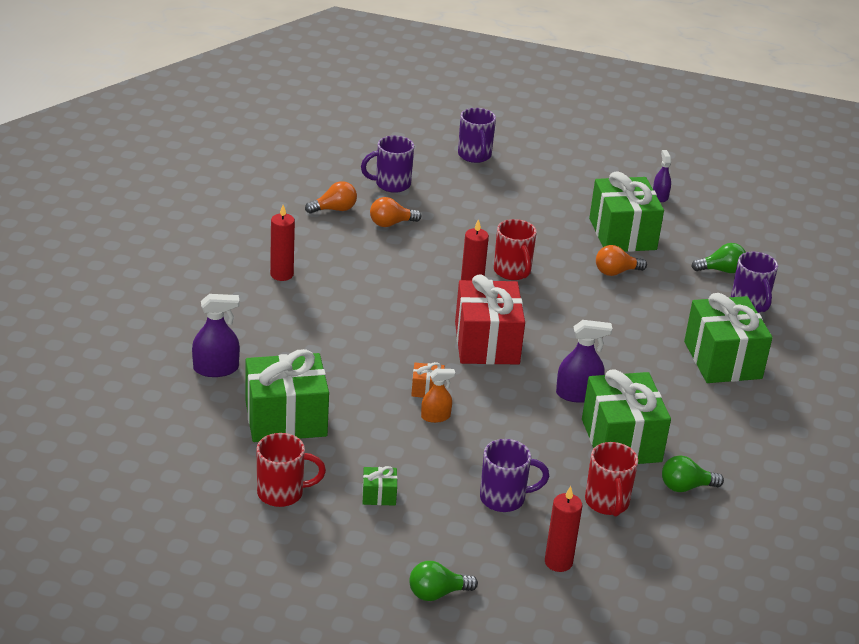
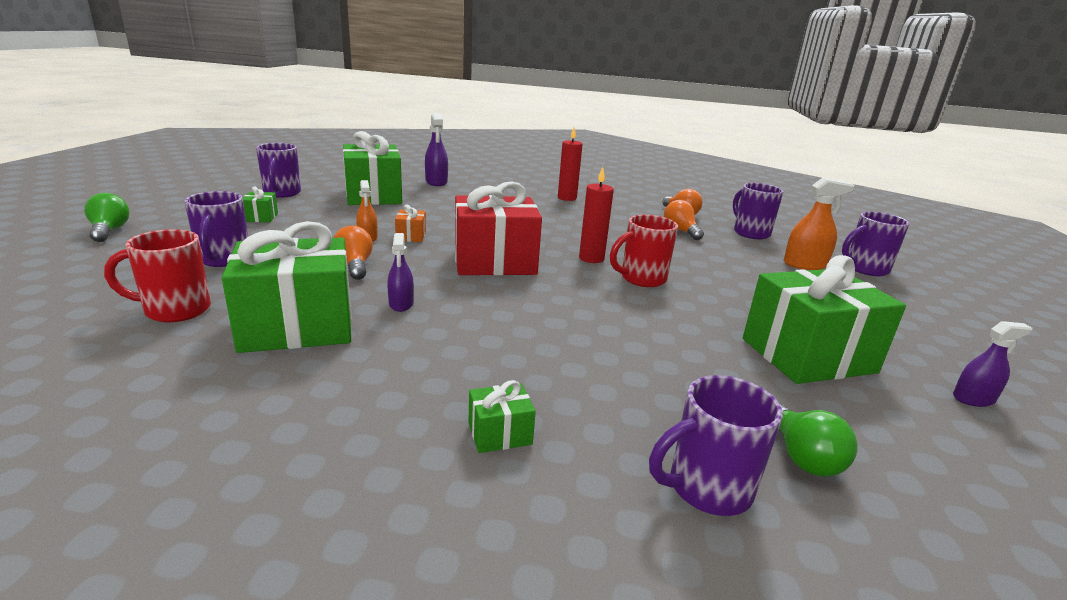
camera: 85 degrees right, 10 degrees down
(282, 493) = (282, 193): red mug -> purple mug
(469, 182) = (804, 265): none -> orange spray bottle
(558, 562) = (95, 279): red candle -> none
(578, 394) = (401, 304): purple spray bottle -> purple spray bottle, size x0.65
(616, 272) = (698, 344): orange light bulb -> orange light bulb (354, 266)
(686, 487) = (167, 369): green light bulb -> none
(722, 360) = (499, 433): green gift -> green gift, size x0.42

